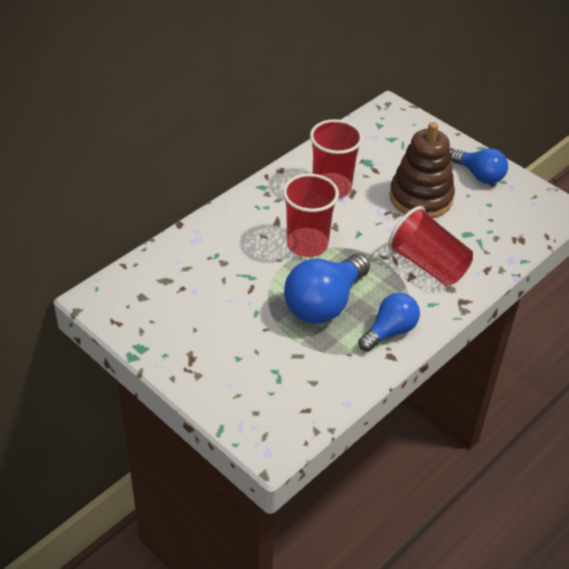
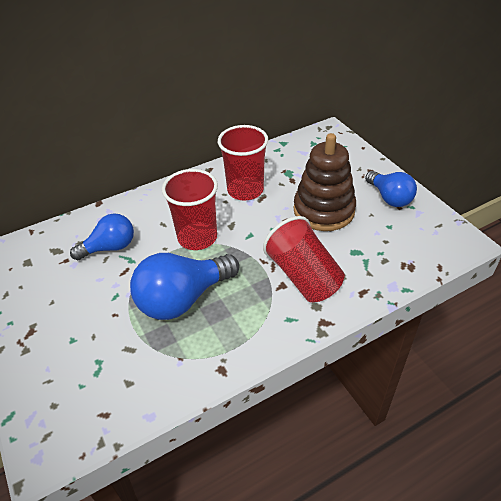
camera: 20 degrees right, 0 degrees up
(389, 331) = (233, 341): blue light bulb -> blue light bulb (110, 247)

